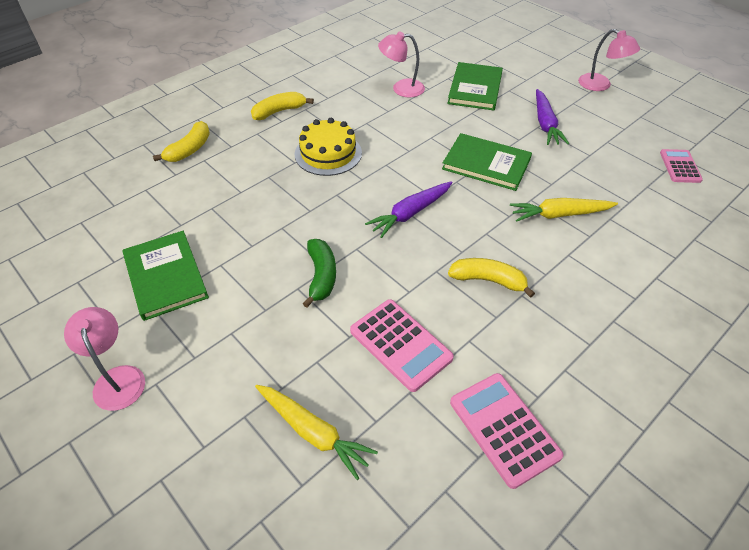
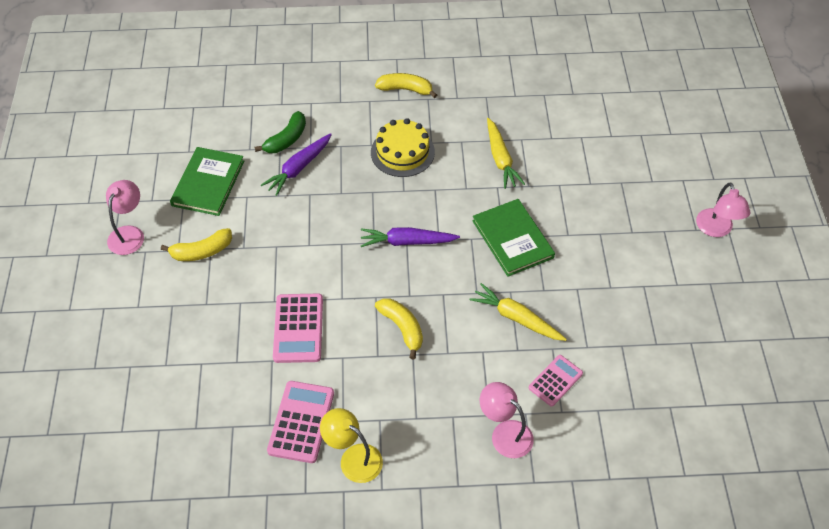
camera: 40 degrees right, 5 degrees up
(190, 149) = (309, 87): yellow banana -> yellow banana (202, 251)
(313, 432) = (198, 342): yellow carrot -> yellow carrot (500, 159)
(321, 276) = (299, 248): green banana -> green banana (286, 139)
(401, 88) = (527, 124): pink lamp -> pink lamp (505, 433)
(475, 89) = (592, 162): green book -> none
(545, 124) = (610, 235): purple carrot -> purple carrot (298, 168)
(588, 423) = (353, 458): none -> yellow lamp
(680, 166) = (676, 349): pink calculator -> pink calculator (555, 381)

